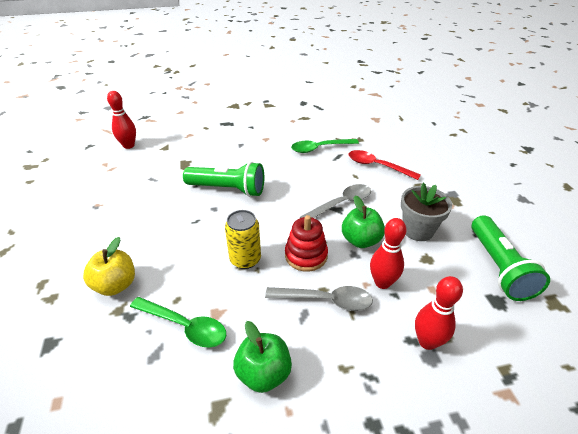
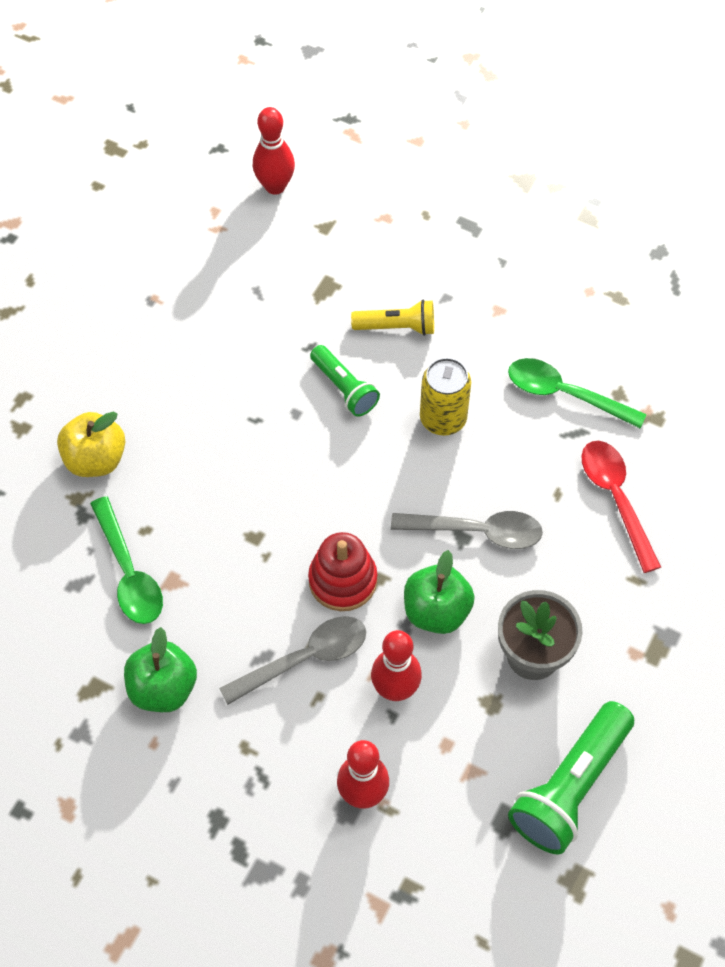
camera: 40 degrees right, 20 degrees up
(228, 189) = (344, 388): green flashlight -> green flashlight, size x0.60
(230, 161) = (397, 327): none -> yellow flashlight
(245, 259) = (265, 530): yellow can -> yellow can (443, 418)
(325, 300) = (304, 659): grey spoon -> grey spoon turned 75 degrees counterclockwise

